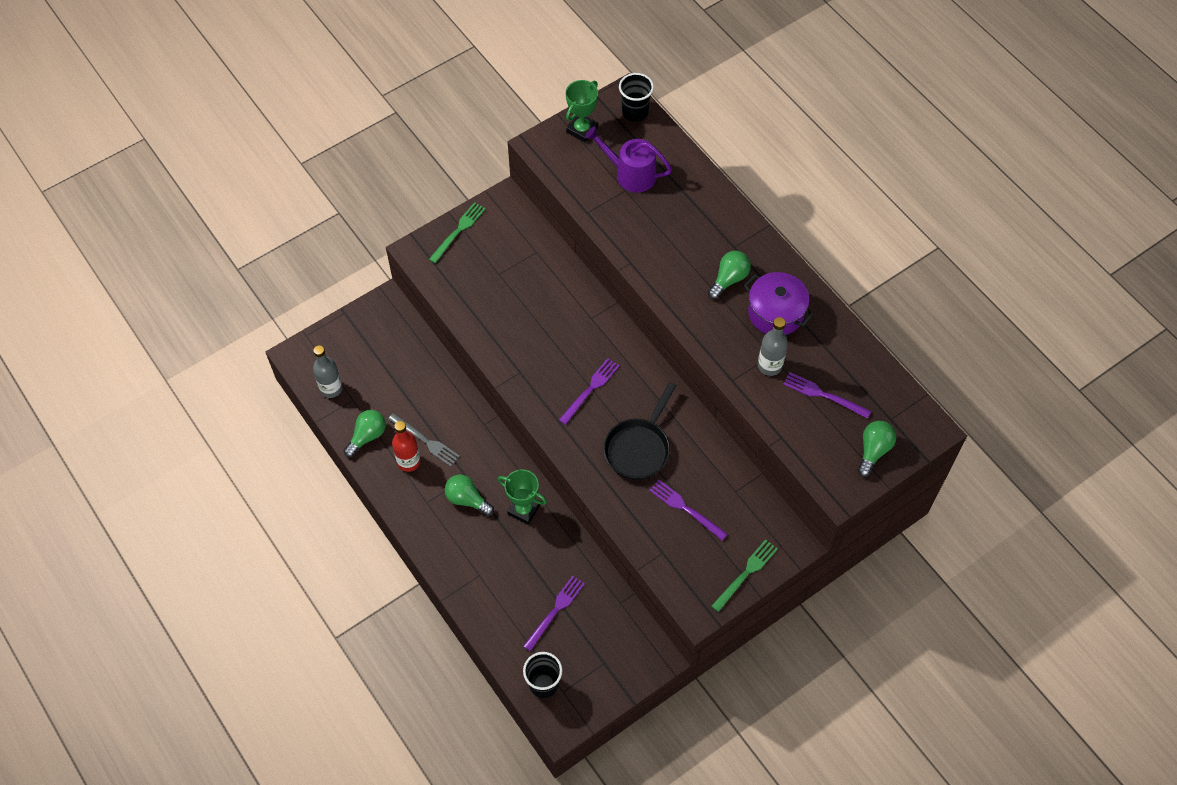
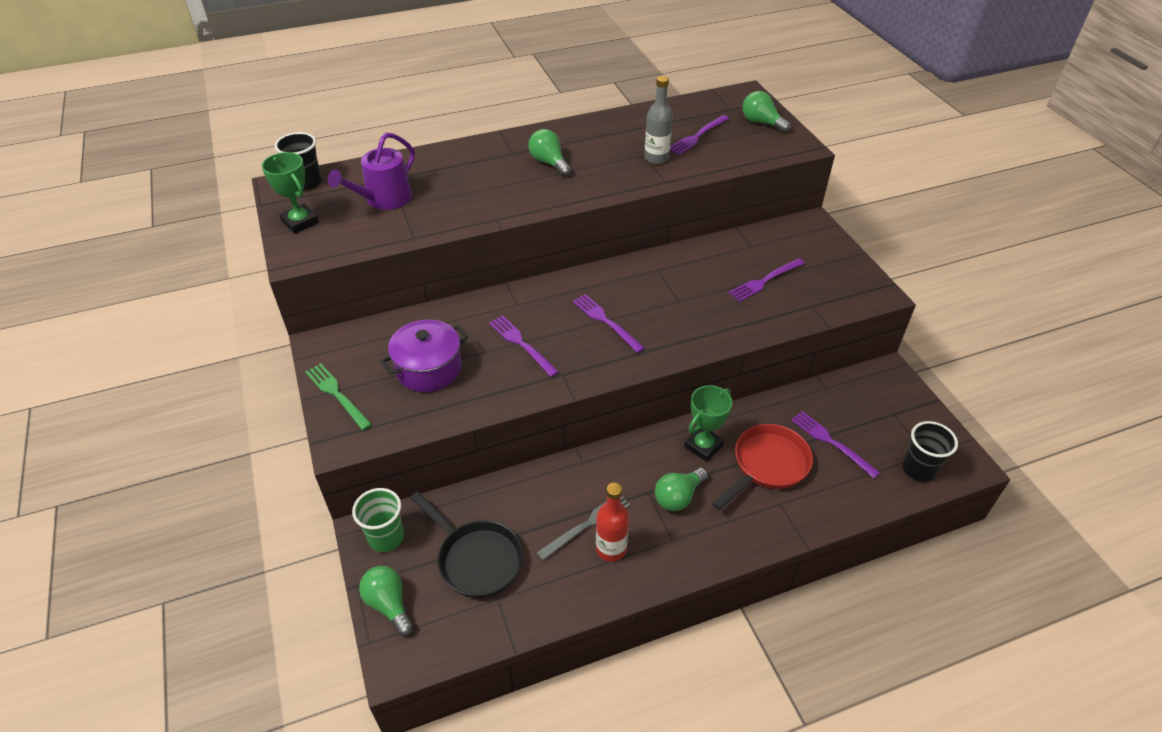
camera: 75 degrees left, 15 degrees down
(331, 388) = (470, 623): grey bottle -> none
(367, 436) = (559, 590): green light bulb -> green light bulb (389, 604)
(384, 316) = (386, 537): none -> green cup
(516, 561) = (767, 465): none -> red pan
(545, 334) = (521, 344): none -> purple fork
(639, 448) = (688, 299): black pan -> black pan (476, 559)
(746, 573) = (840, 256): green fork -> none
(775, 313) = (599, 144): purple pot -> purple pot (428, 369)

